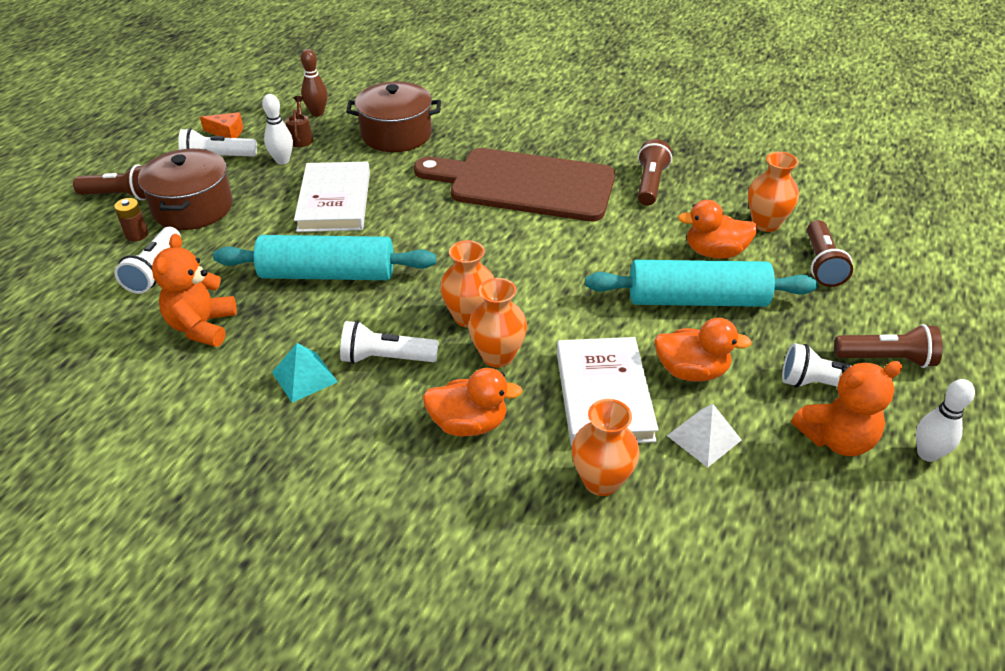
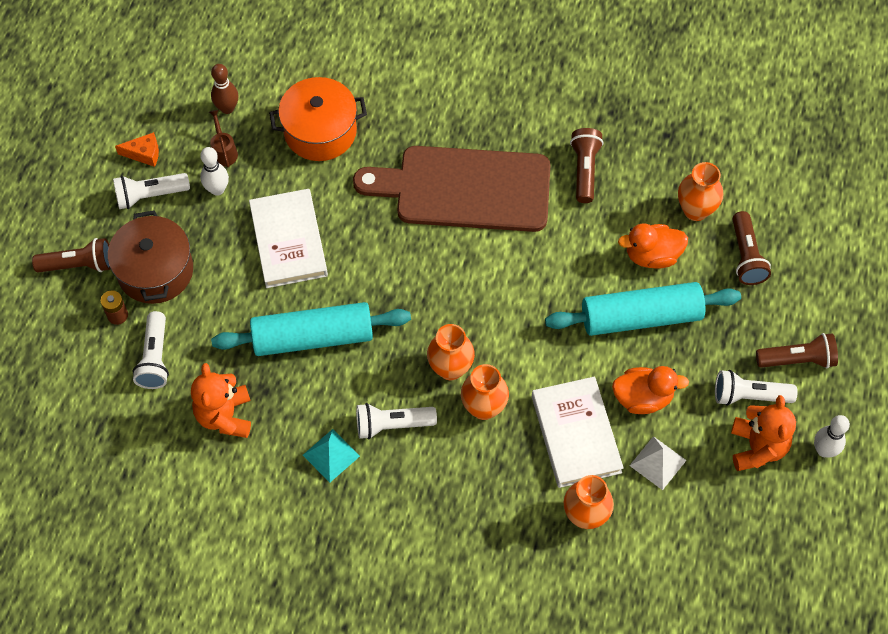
camera: 10 degrees left, 20 degrees up
(396, 134) = (320, 131): brown pot -> orange pot
(469, 424) = (475, 480): orange duck -> none
(836, 439) = (757, 447): orange teddy bear -> orange teddy bear turned 60 degrees counterclockwise

